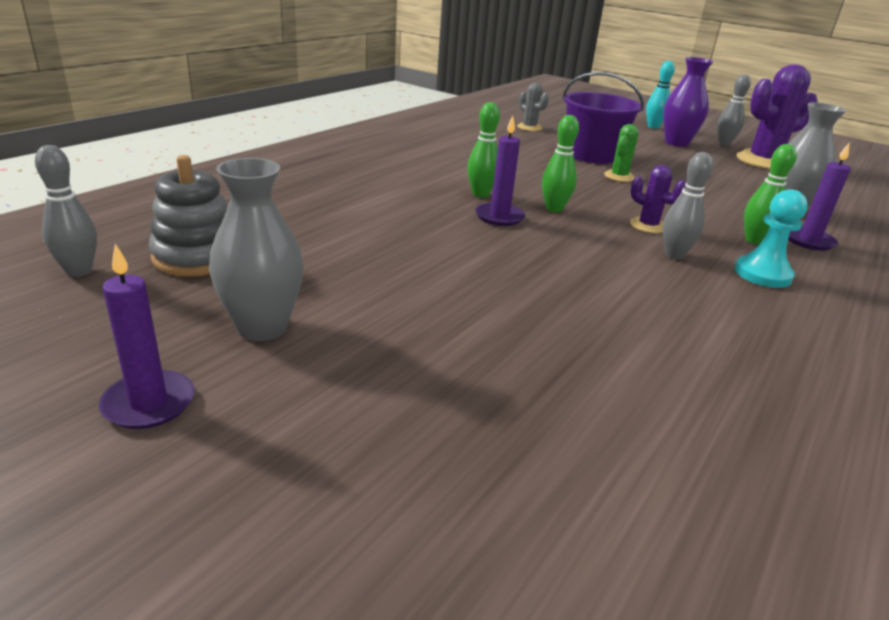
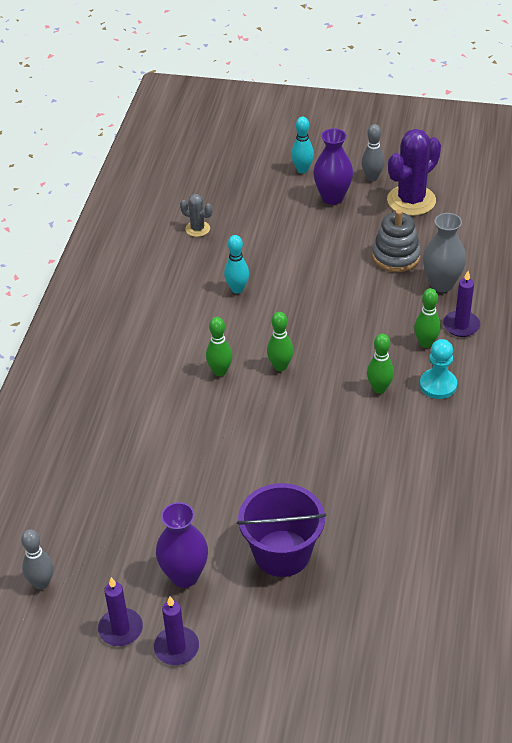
camera: 20 degrees left, 15 degrees up
(197, 257) = (94, 537): grey stacking toy -> grey stacking toy (396, 256)
(262, 327) = (184, 576): grey vase -> purple vase
(499, 217) = (248, 396): purple candle -> purple candle (120, 629)
(542, 159) = (237, 289): none -> turquoise bowling pin
(592, 155) = (272, 260): purple bucket -> purple bucket (282, 553)
(619, 176) = (307, 289): green cactus -> none
(648, 226) = (351, 358): purple cactus -> none
(674, 255) = (379, 388): grey bowling pin -> green bowling pin

